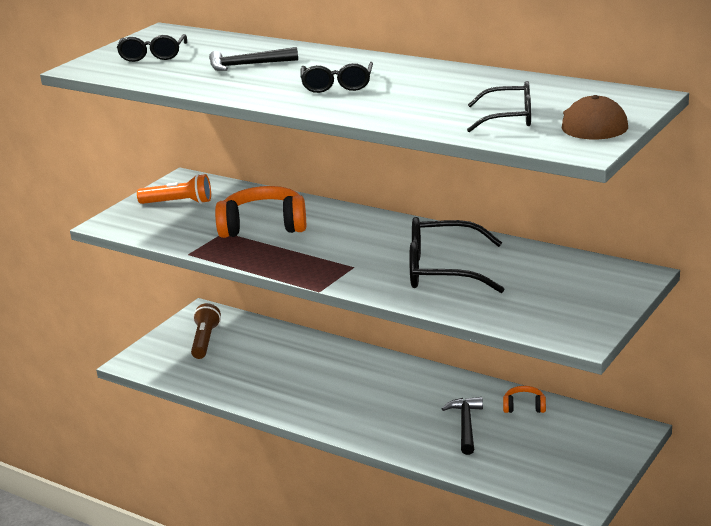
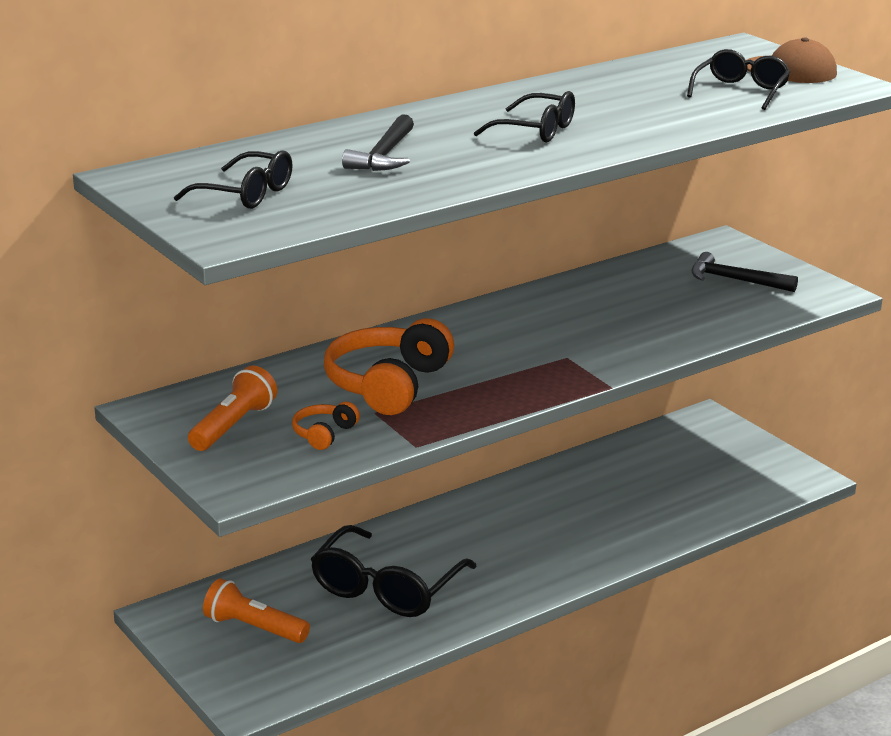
camera: 70 degrees left, 0 degrees up
(205, 341) = (254, 628): brown flashlight -> orange flashlight
(442, 270) = (625, 317): black glasses -> black glasses (386, 588)
(466, 425) = (627, 498): black hammer -> black hammer (735, 280)
(524, 407) = (618, 457): orange headphones -> orange headphones (324, 434)

